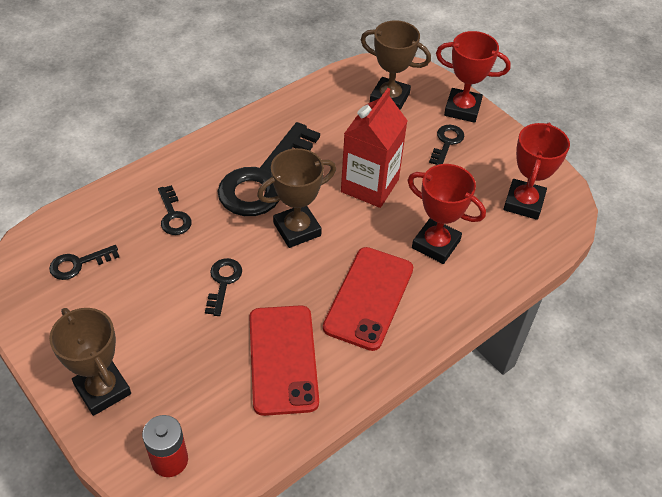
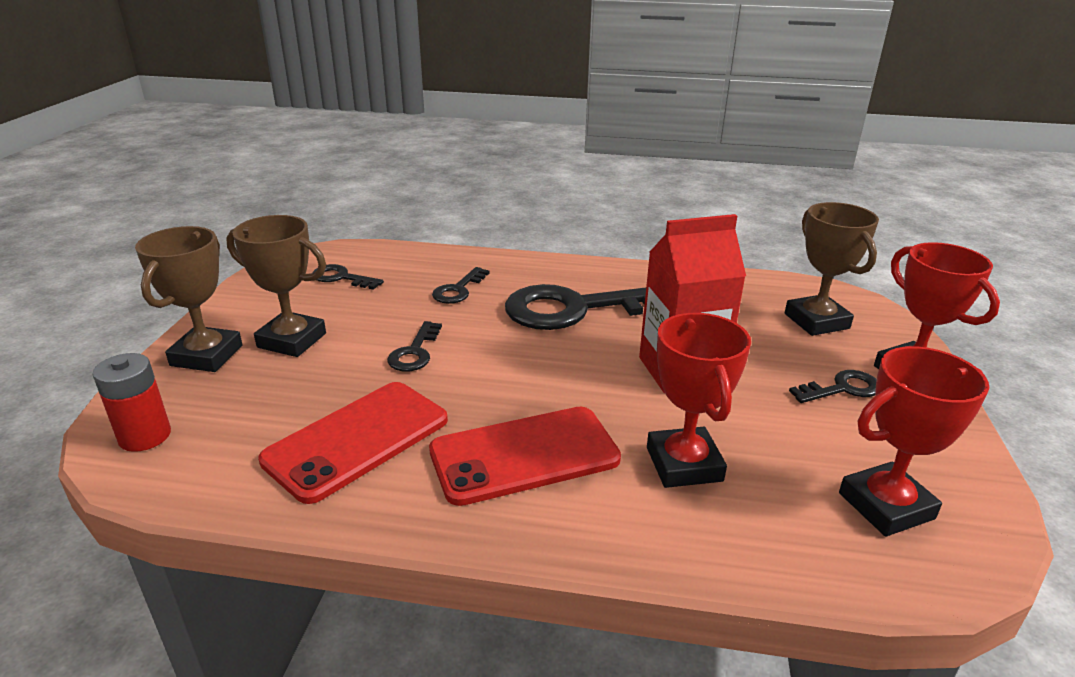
camera: 50 degrees right, 20 degrees down
(223, 282) = (415, 352): black key -> black key turned 135 degrees clockwise
(297, 229) = (546, 358): brown trophy -> brown trophy (292, 340)

